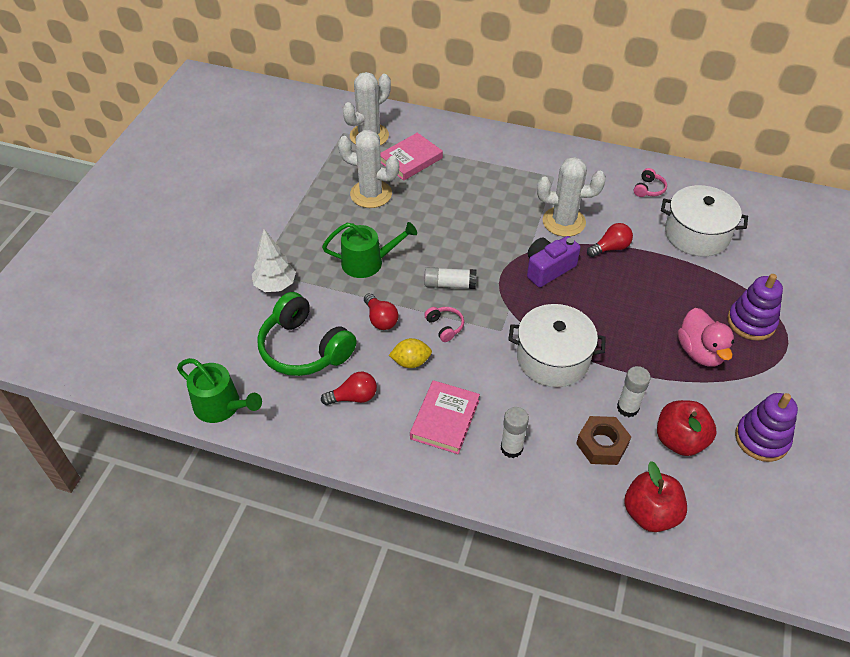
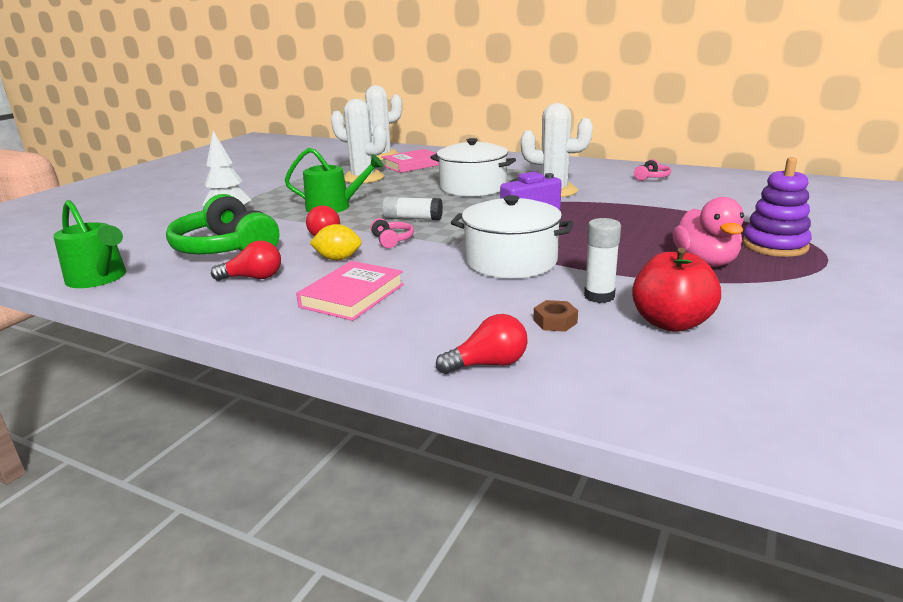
camera: 10 degrees right, 25 degrees down
(511, 448) = (427, 319): white glue stick -> none
(602, 444) = (555, 321): brown nut -> brown nut, size x0.59
(610, 248) = (602, 203): red light bulb -> red light bulb (488, 364)
(650, 513) = (615, 384): red apple -> none
(696, 234) = (704, 198): white pot -> white pot (473, 187)
(761, 439) = (799, 327): purple stacking toy -> none

